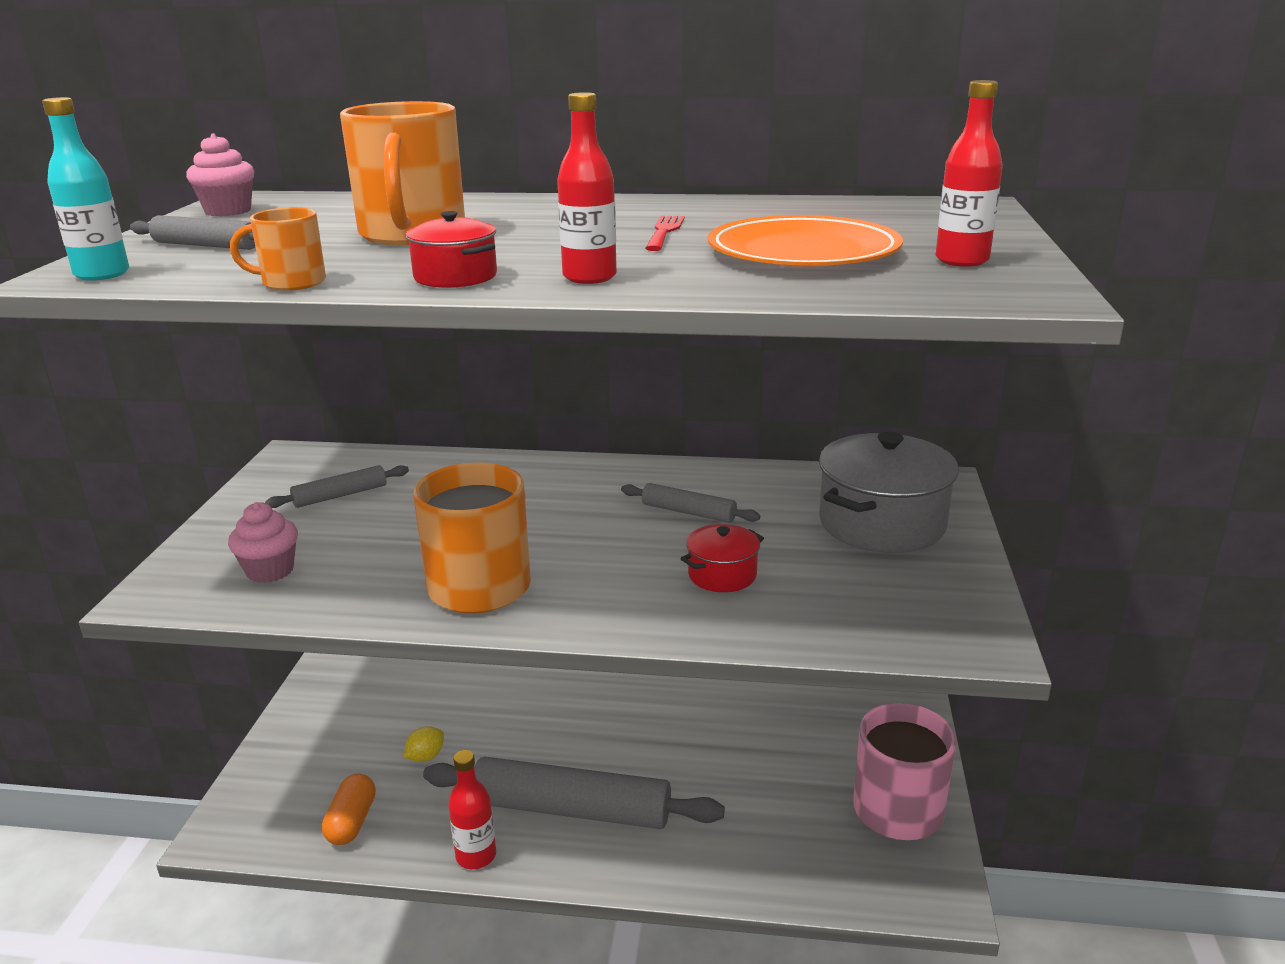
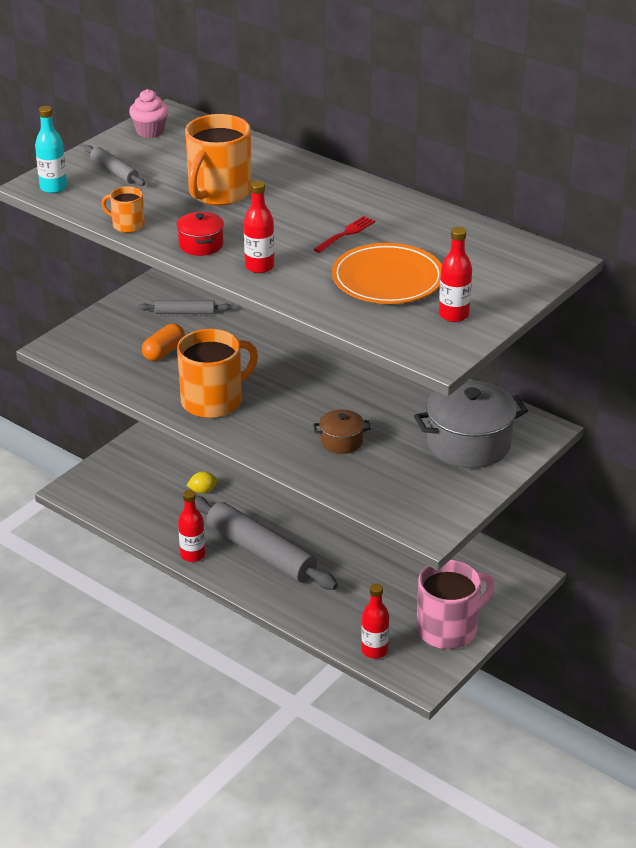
camera: 30 degrees right, 10 degrees up
(270, 571) = (117, 353): pink cupcake -> none
(352, 822) = (141, 511): orange capsule -> orange capsule (164, 352)
(688, 512) = (366, 395): grey rolling pin -> none
(722, 575) = (341, 441): red pot -> brown pot
(843, 884) = (374, 650): none -> red bottle

